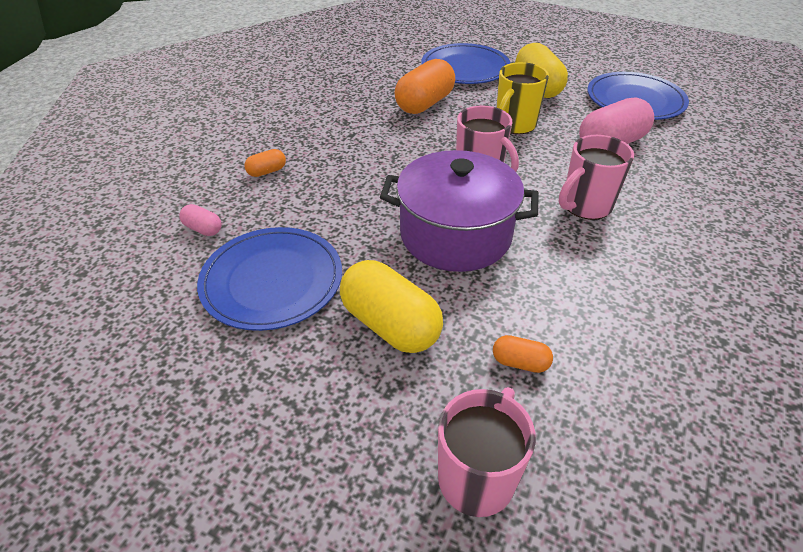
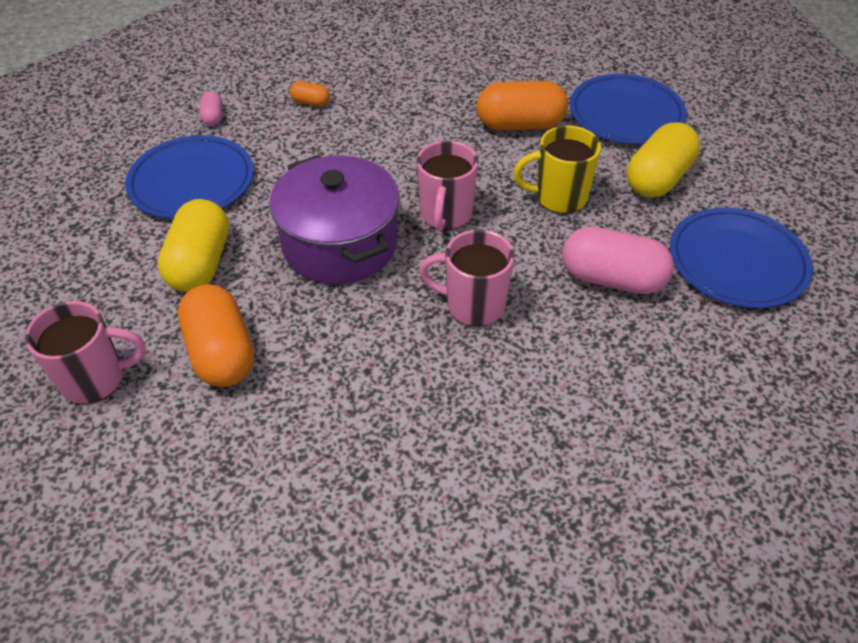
camera: 50 degrees right, 5 degrees up
(520, 362) = (221, 352): orange capsule -> orange capsule, size x2.11

